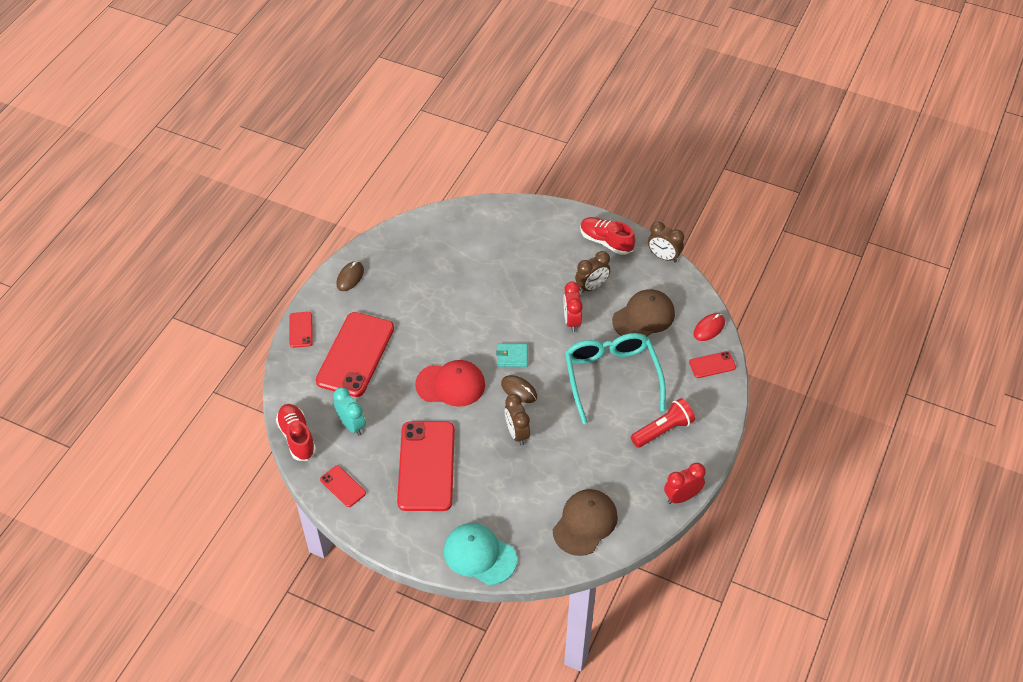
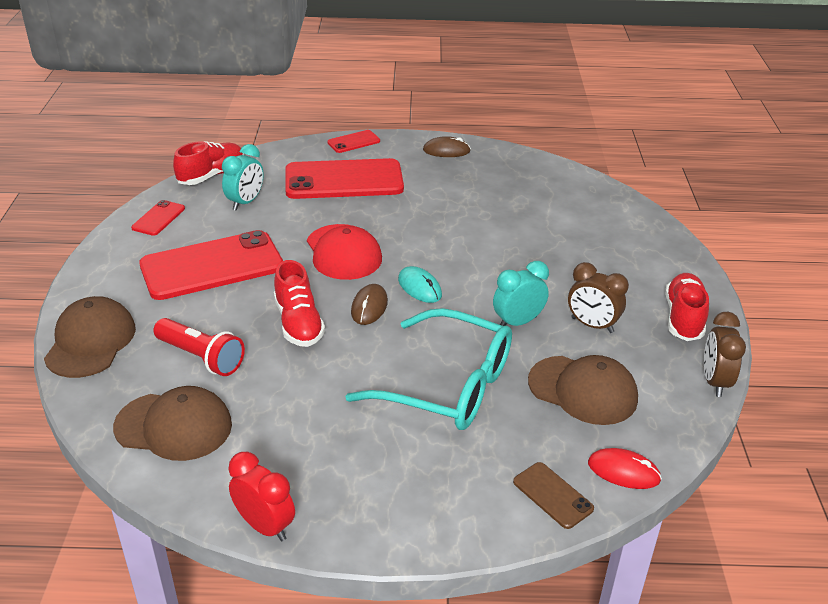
camera: 65 degrees right, 15 degrees down
(479, 555) = (90, 342): turquoise cap -> brown cap
(512, 356) = (419, 287): turquoise wallet -> turquoise mouse
(517, 433) = (298, 323): brown clock -> red shoe
(571, 321) = (517, 322): red clock -> turquoise clock
(611, 377) = (448, 385): turquoise glasses -> turquoise glasses turned 60 degrees clockwise
(663, 430) = (384, 468): red flashlight -> red flashlight (201, 357)
(712, 365) = (552, 495): red phone -> brown phone

